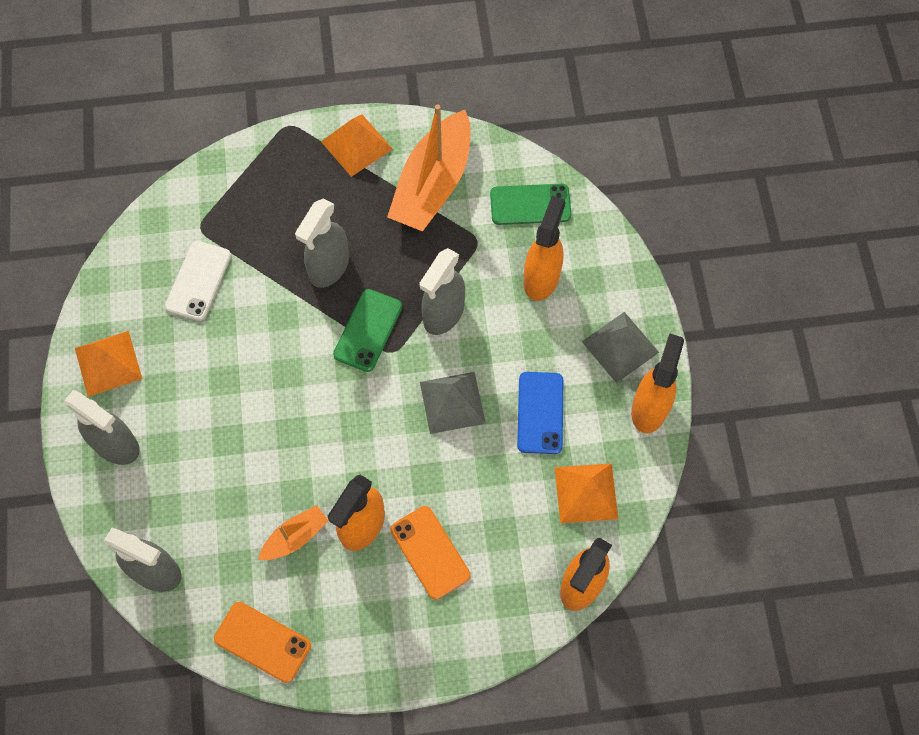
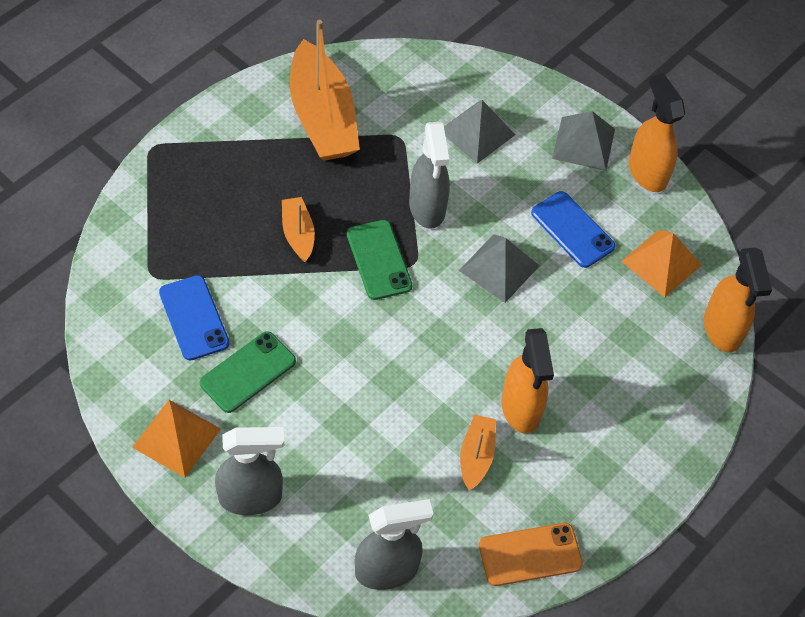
camera: 45 degrees left, 10 degrees down
(198, 281) = (194, 318): white phone -> blue phone
(329, 267) = (298, 234): grey spray bottle -> orange boat
(356, 145) = (228, 126): orange pyramid -> none
(430, 552) = (591, 389): orange phone -> none
(530, 205) = (415, 85): green phone -> green phone (248, 372)
(541, 278) = (477, 132): orange spray bottle -> grey pyramid

